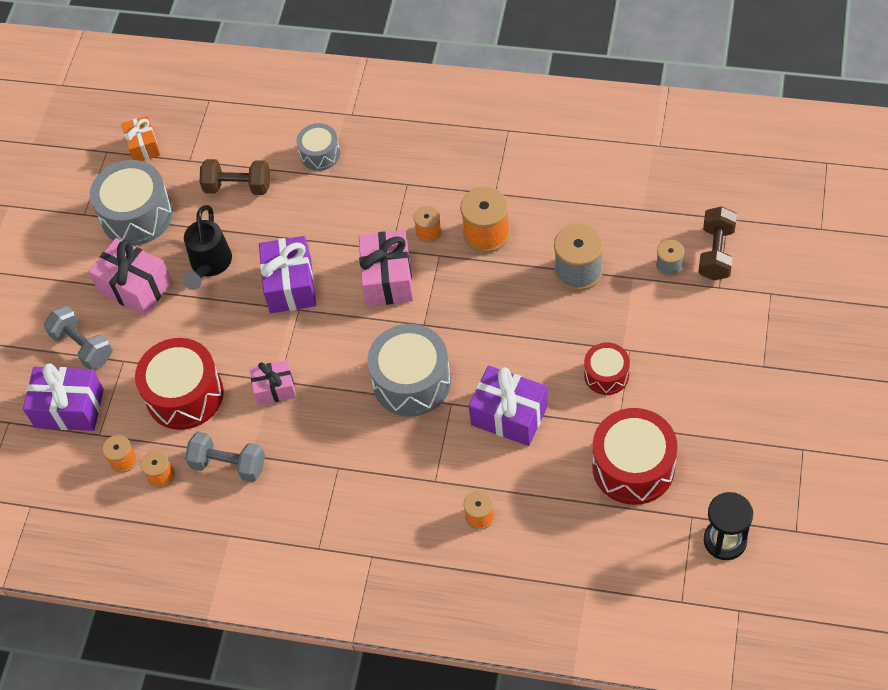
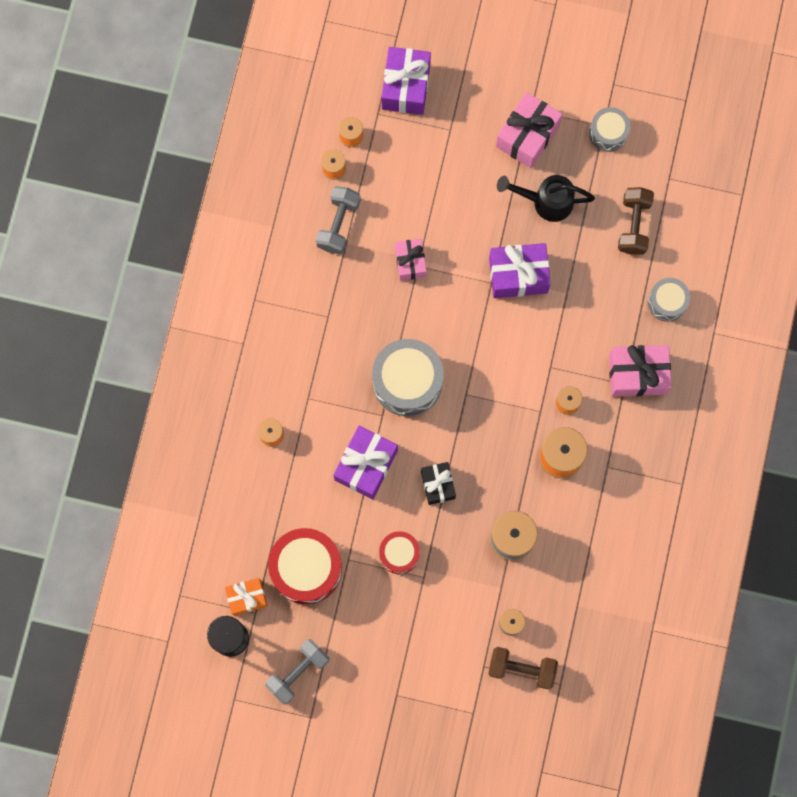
camera: 85 degrees right, 20 degrees up
(83, 347) = (467, 94): grey dumbbell -> grey dumbbell (298, 672)
(137, 215) = (608, 133): grey drum -> grey drum, size x0.56
(143, 146) = (689, 135): orange gift -> orange gift (247, 597)
(185, 395) = (411, 184): red drum -> none
(388, 279) = (518, 363): pink gift -> pink gift (637, 374)
(526, 344) = (438, 485): none -> black gift

